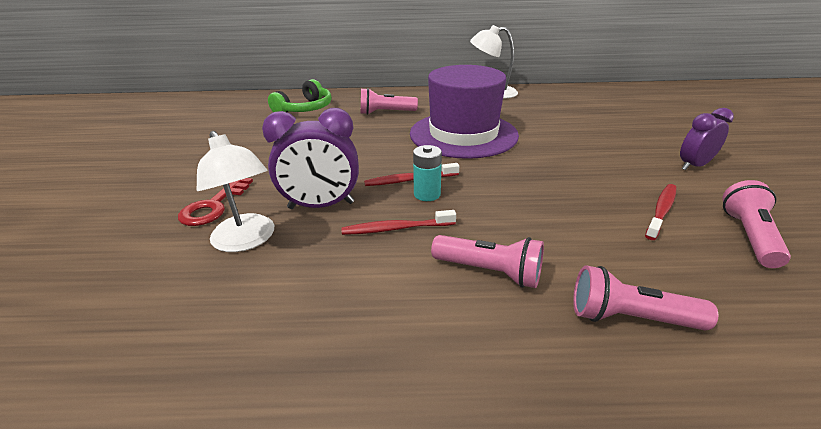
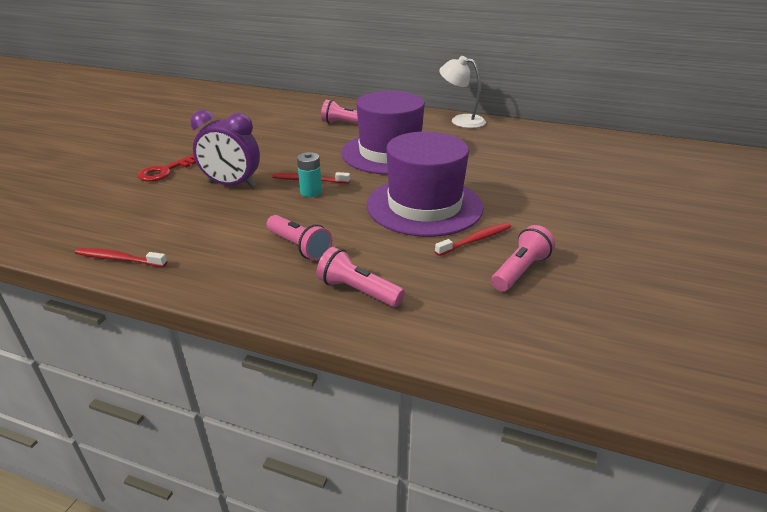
camera: 20 degrees right, 0 degrees up
(247, 240) = (169, 196): white lamp -> none
(305, 109) = (285, 110): green headphones -> none
(396, 228) = (266, 209): red toothbrush -> red toothbrush (119, 259)
(564, 183) = (424, 206): none -> purple hat
(693, 165) = (558, 215): purple clock -> none

